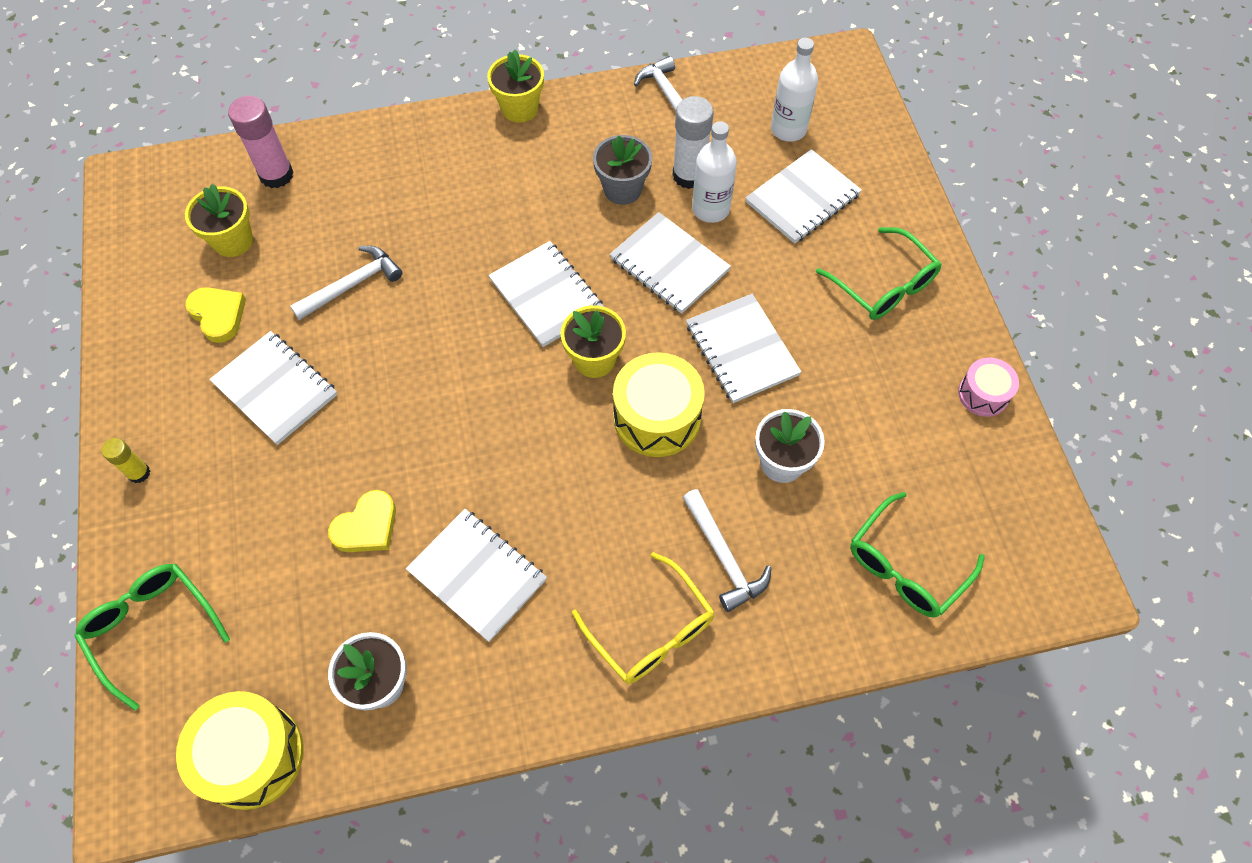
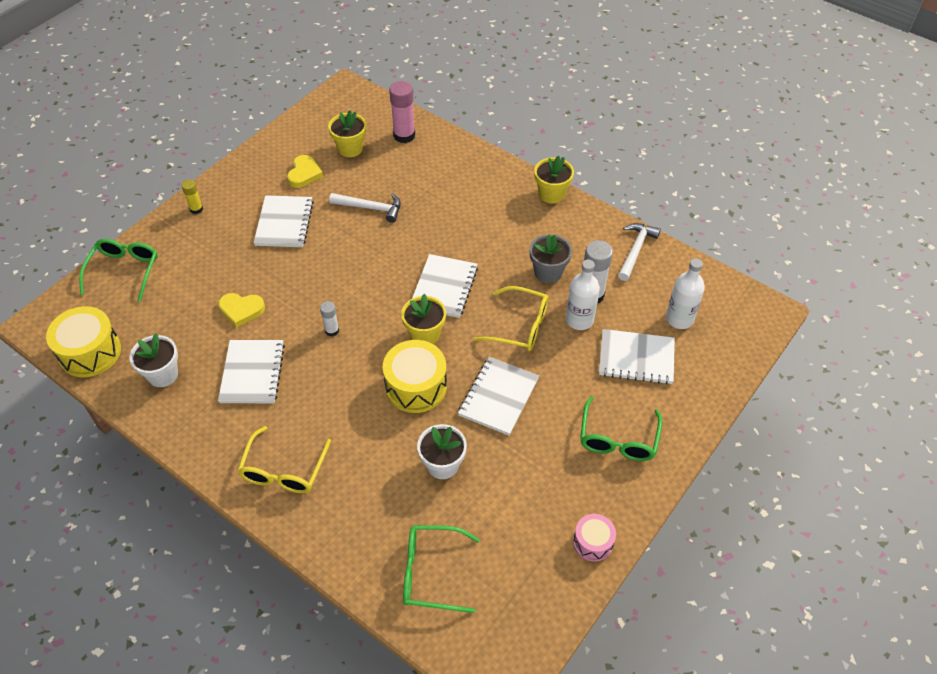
camera: 50 degrees right, 10 degrees down
(497, 448) = (332, 330): none -> white glue stick
(669, 265) = (520, 326): white notebook -> yellow glasses
(724, 557) = (357, 475): white hammer -> none

